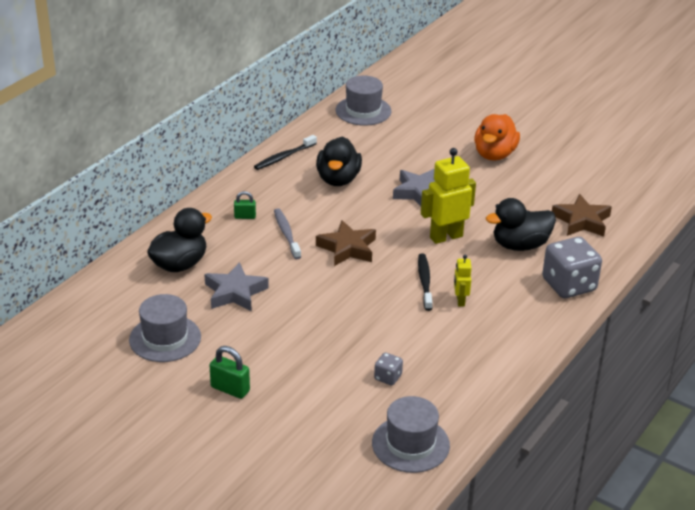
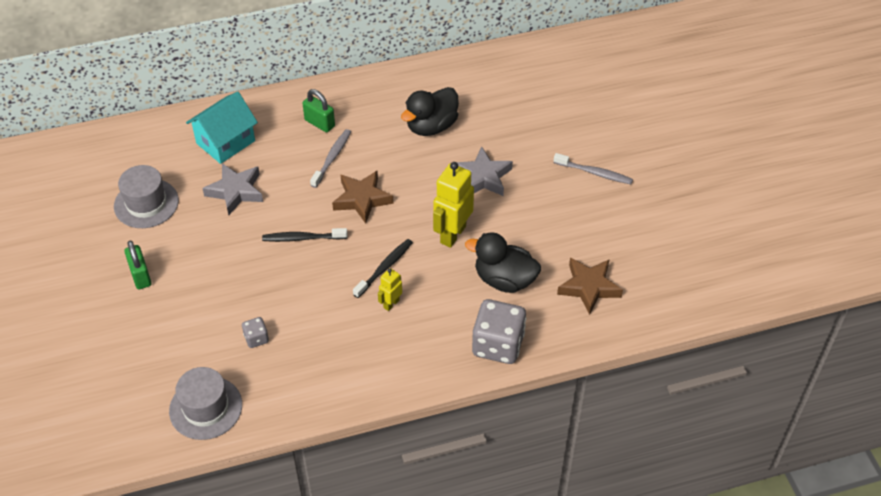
camera: 40 degrees right, 15 degrees up
(179, 264) = (225, 142): black duck -> turquoise house
(245, 216) = (319, 123): green padlock -> green padlock, size x1.54
(284, 157) = (413, 80): black toothbrush -> black toothbrush (302, 238)
(363, 111) = (533, 65): grey hat -> none
(446, 237) = (452, 234): yellow robot -> yellow robot turned 75 degrees counterclockwise
(494, 154) = (594, 173): orange duck -> grey toothbrush

